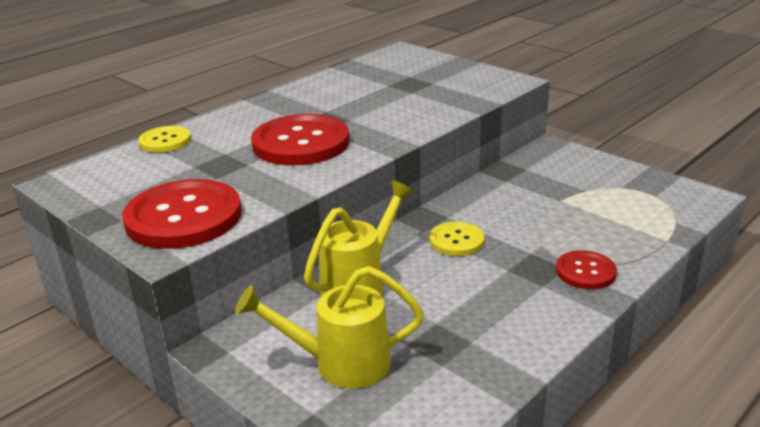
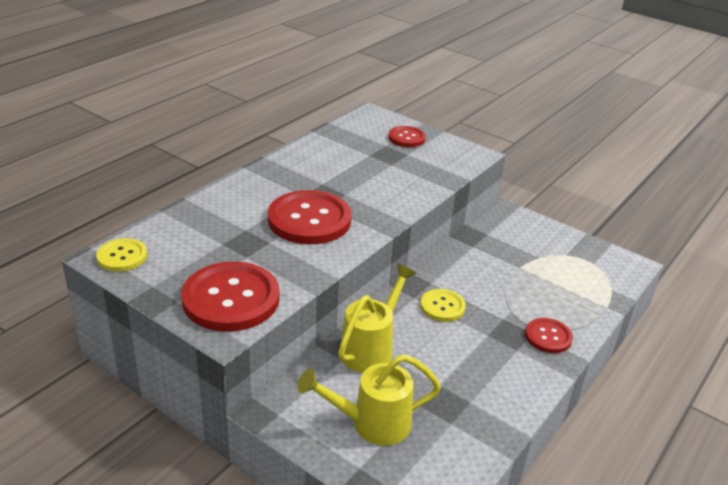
camera: 10 degrees left, 5 degrees up
(165, 141) = (187, 215): yellow button -> yellow button (122, 256)
(435, 69) = (406, 138): none -> red button

